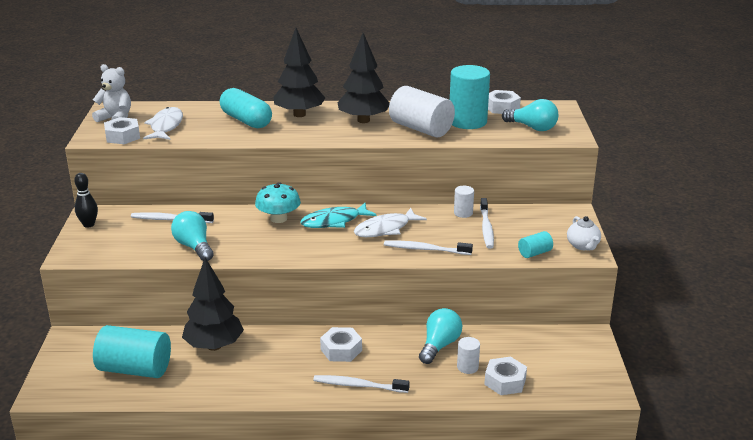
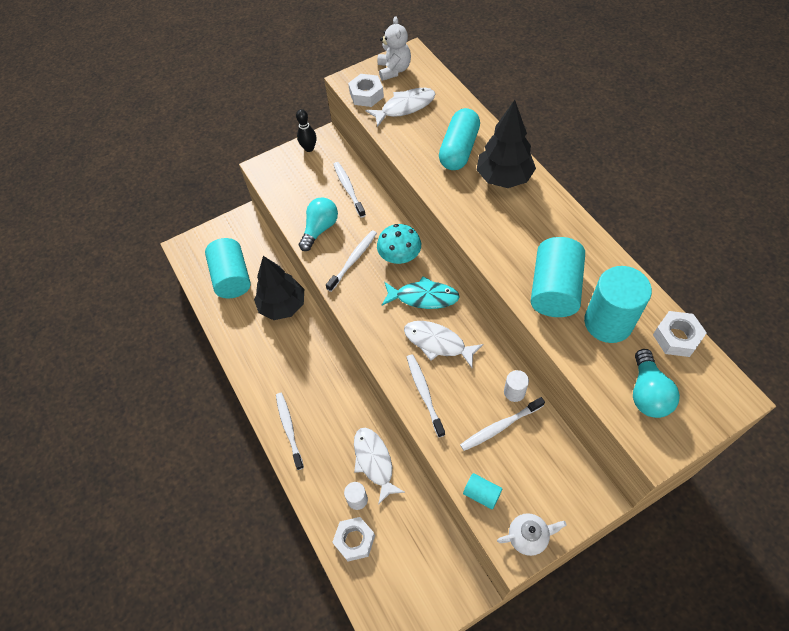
camera: 65 degrees right, 30 degrees up
(253, 241) = (353, 260): none -> white toothbrush
(334, 221) = (423, 297): turquoise fish -> turquoise fish turned 150 degrees clockwise
(341, 350) = (326, 391): white nut -> none
(363, 120) = (533, 232): black tree -> none
(421, 129) = (554, 289): white cylinder -> turquoise cylinder
(439, 345) = (374, 462): turquoise light bulb -> white fish
(583, 246) = (528, 536): white teapot -> white teapot turned 150 degrees counterclockwise

